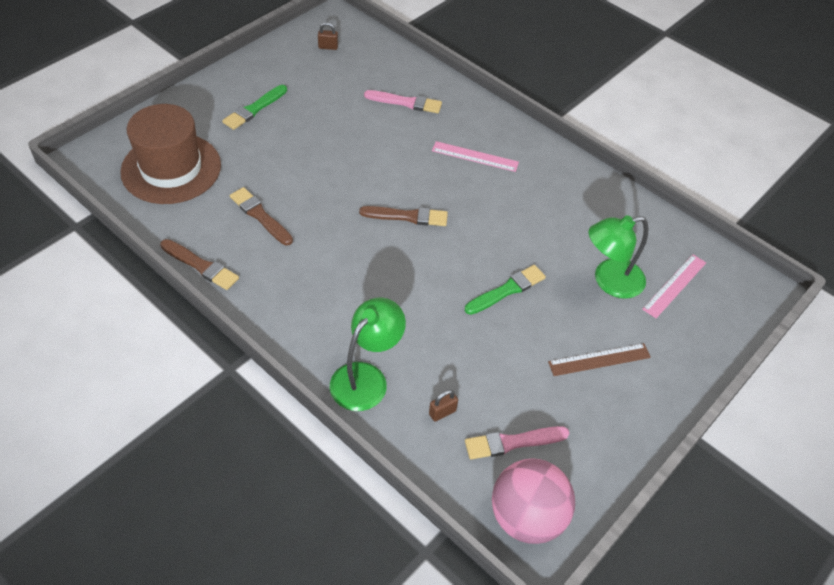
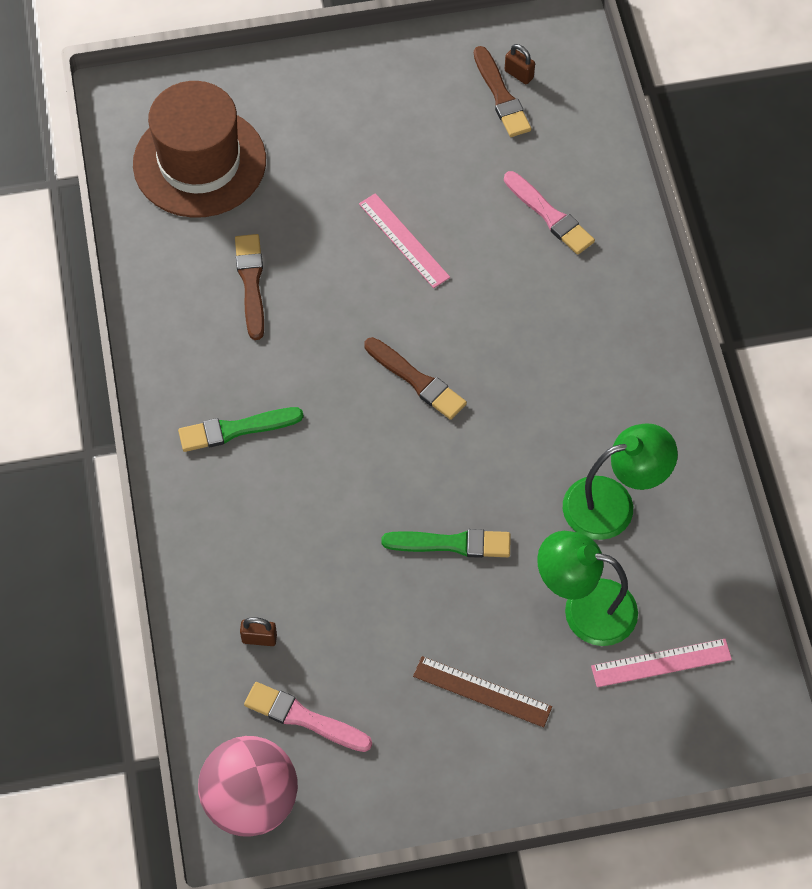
camera: 40 degrees right, 10 degrees up
(201, 266) = (143, 311): brown brush -> brown brush (501, 96)
(254, 109) = (354, 126): green brush -> green brush (236, 429)
(366, 377) = (213, 550): green lamp -> green lamp (613, 503)
(475, 156) = (570, 344): pink ruler -> pink ruler (404, 240)

